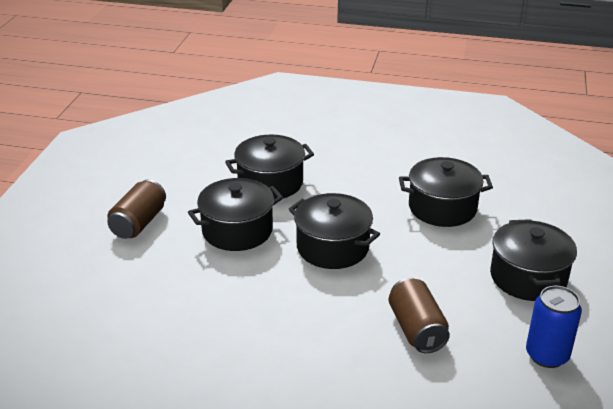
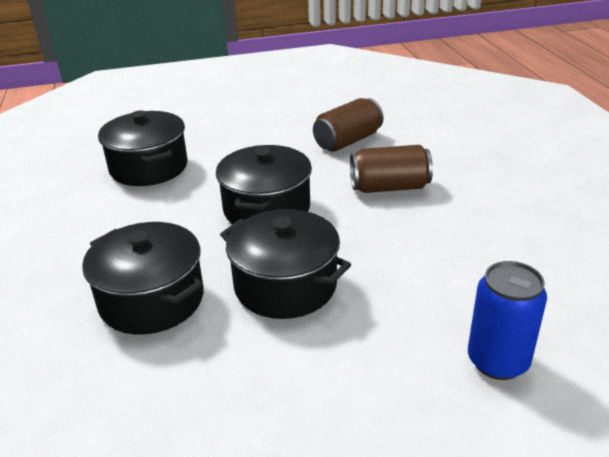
camera: 115 degrees left, 0 degrees up
(139, 223) = (340, 393): brown can -> brown can (389, 187)
(528, 277) = (237, 114): black pot -> none
(547, 355) = (325, 95): blue can -> blue can (498, 361)

